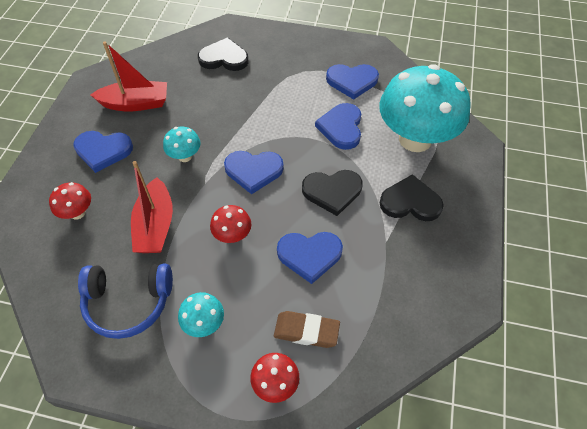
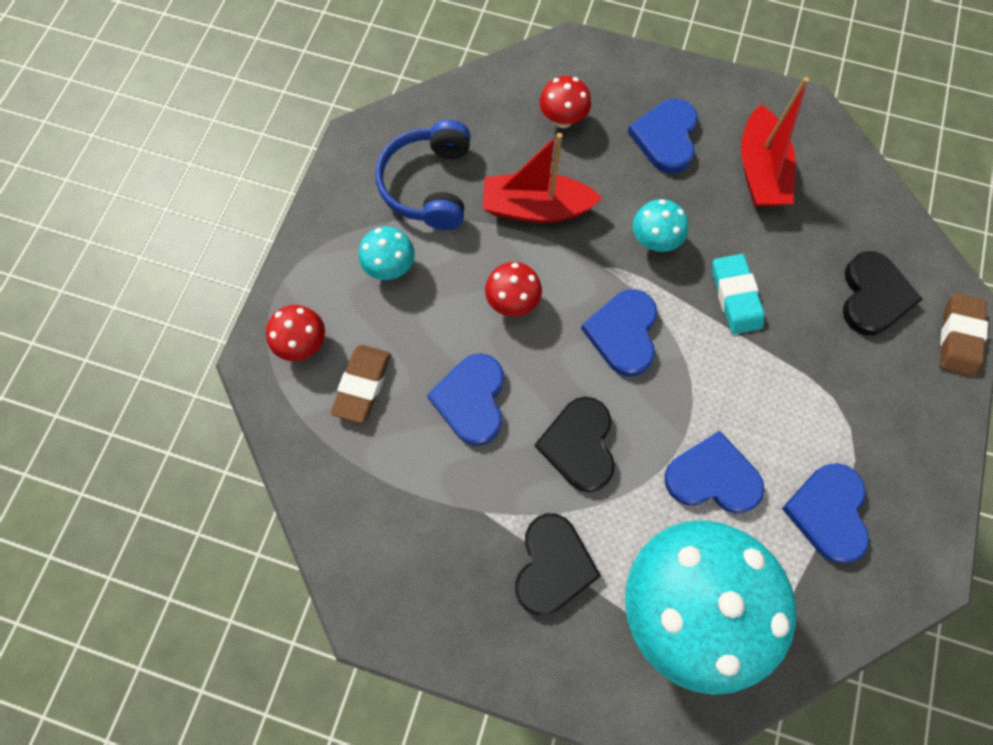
camera: 95 degrees right, 15 degrees up
(225, 116) = (735, 296): none -> turquoise eraser
(247, 28) = (958, 337): none -> brown eraser

